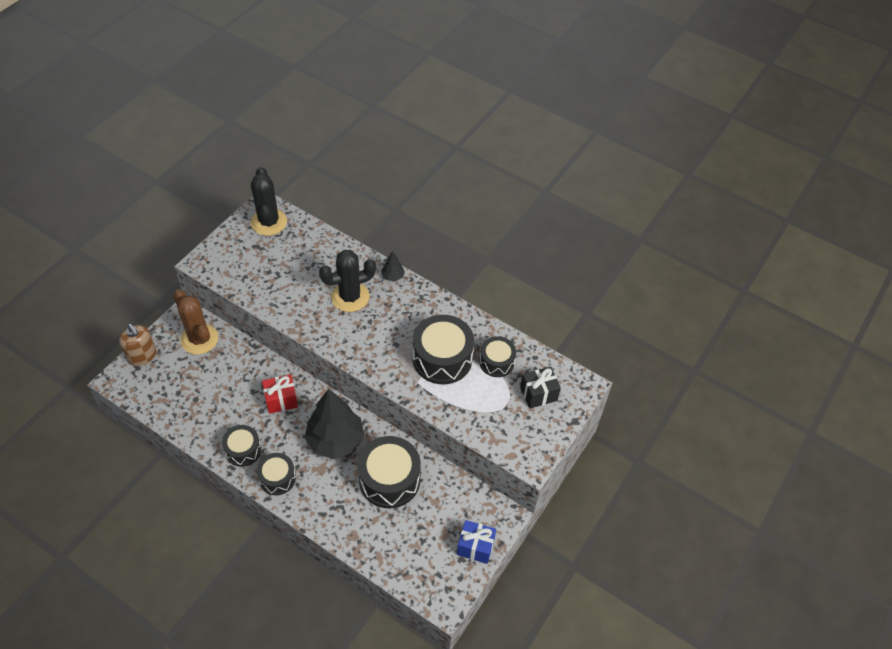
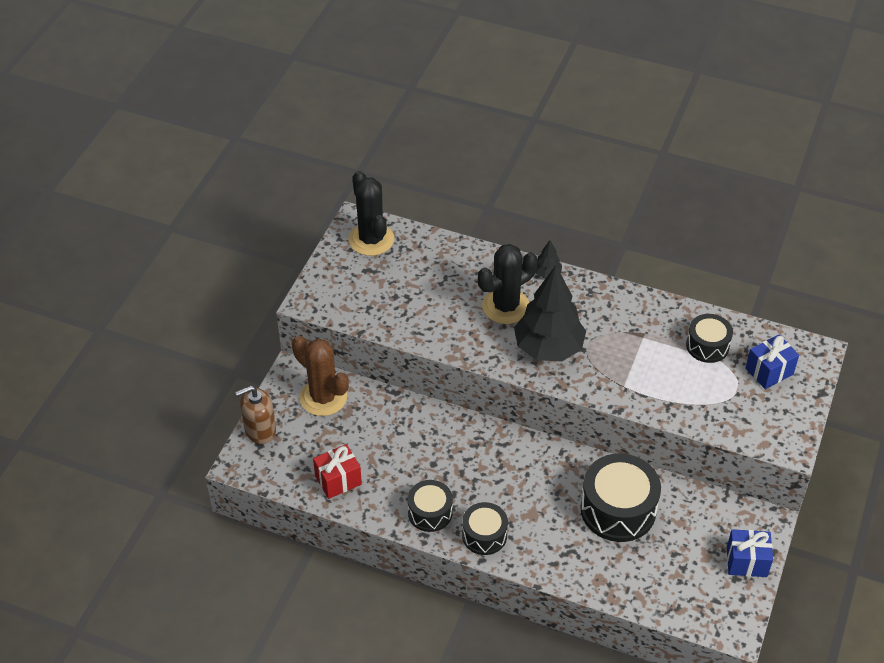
camera: 10 degrees left, 5 degrees down
(142, 355) = (260, 430): brown soap dispenser -> brown soap dispenser turned 120 degrees clockwise
(281, 400) = (453, 447): red gift -> red gift (338, 480)
(335, 441) = (536, 479): black tree -> black tree (548, 348)
(442, 358) = (643, 354): black drum -> none
(538, 394) = (769, 371): black gift -> blue gift

